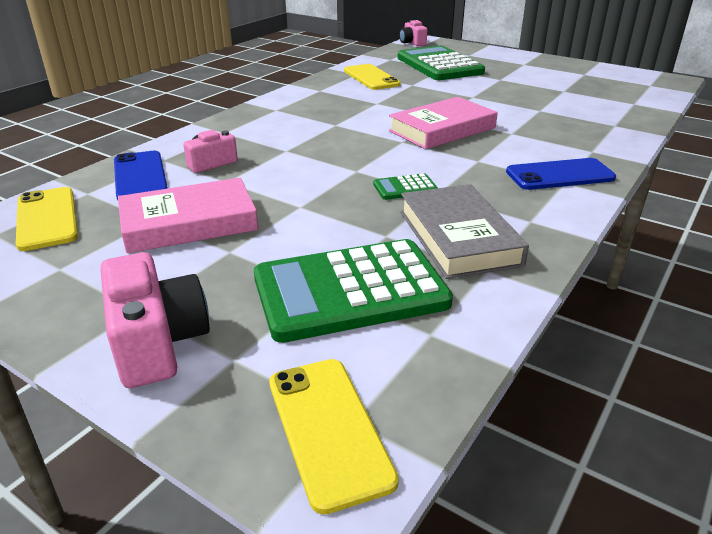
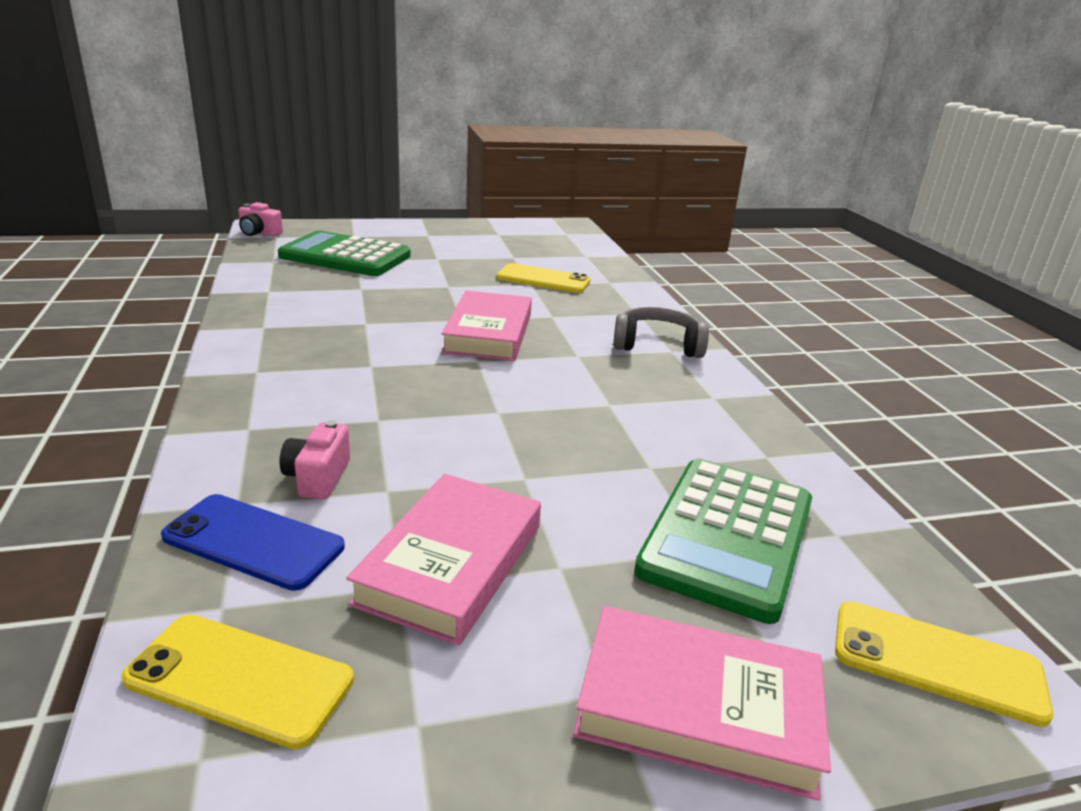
camera: 50 degrees left, 5 degrees down
(157, 342) = (698, 708): pink camera -> pink book
(371, 77) = (296, 292): yellow phone -> yellow phone (543, 279)
(405, 188) = (574, 410): green calculator -> none
(458, 237) = (700, 439): grey book -> none
(560, 175) = (657, 345): blue phone -> grey headphones

